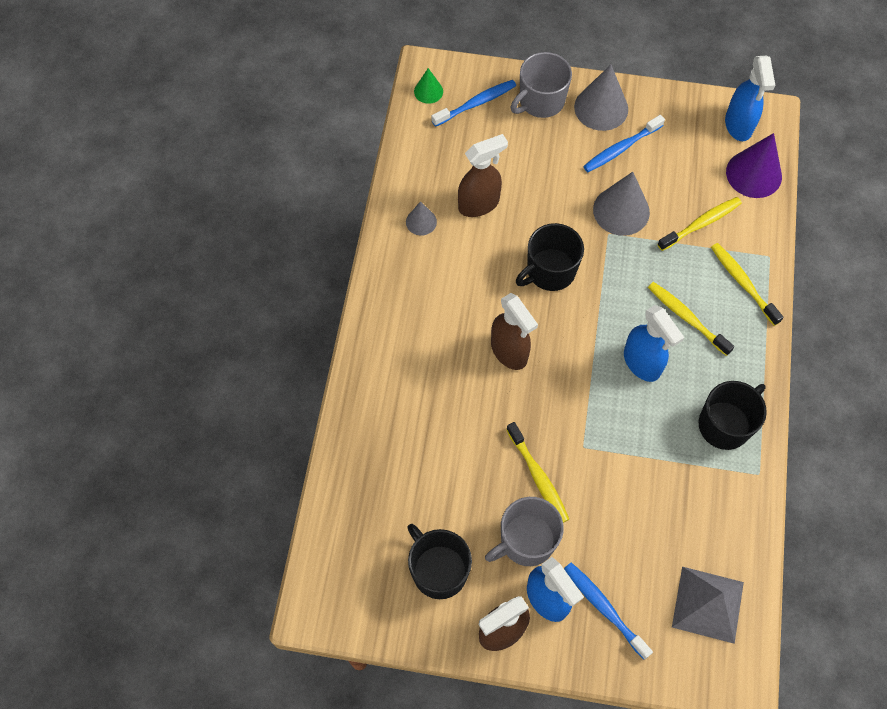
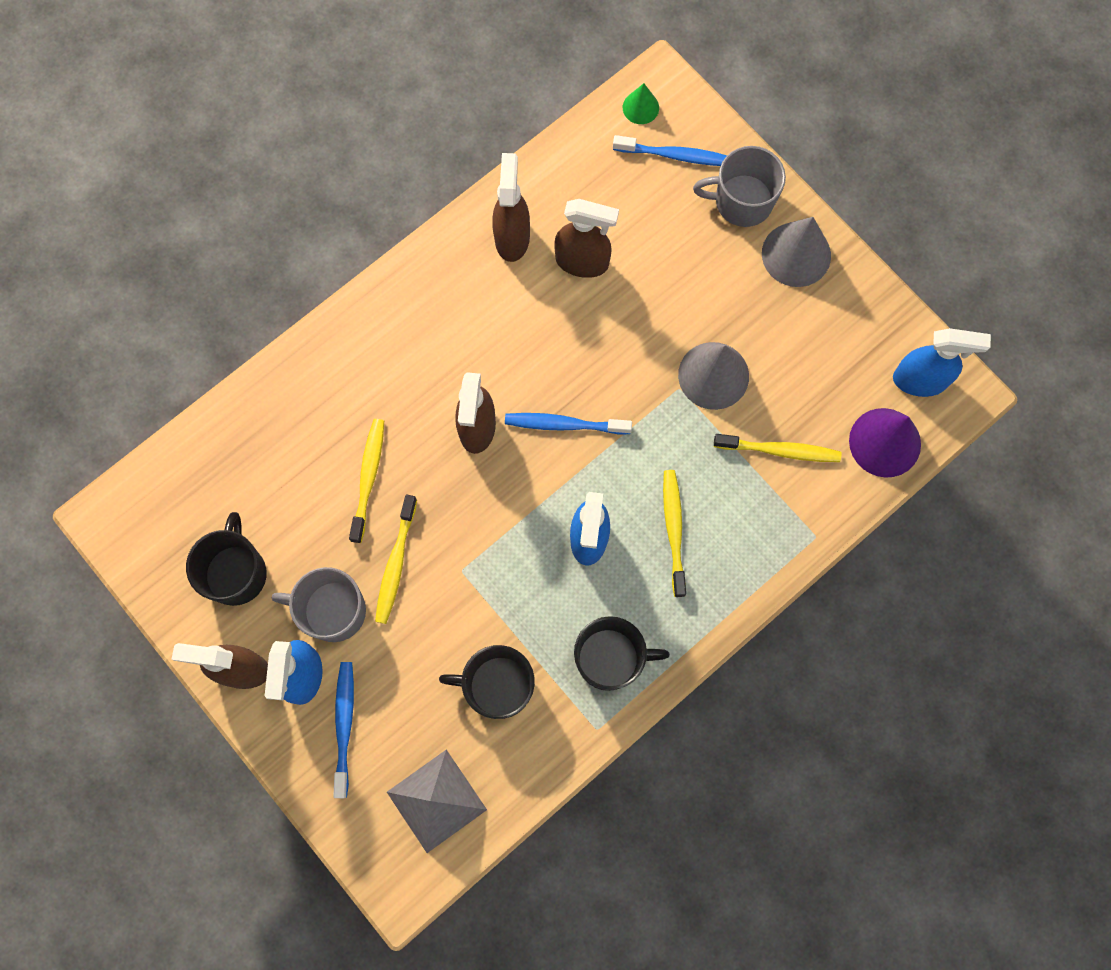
camera: 40 degrees right, 10 degrees up
(421, 222) = (512, 237): grey cone -> brown spray bottle
(550, 271) = (587, 381): black mug -> black mug (498, 686)
(621, 148) = (776, 312): blue toothbrush -> blue toothbrush (565, 424)
(738, 125) = (920, 380): blue spray bottle -> blue spray bottle turned 120 degrees counterclockwise
(743, 283) = (762, 541): yellow toothbrush -> yellow toothbrush (368, 478)

